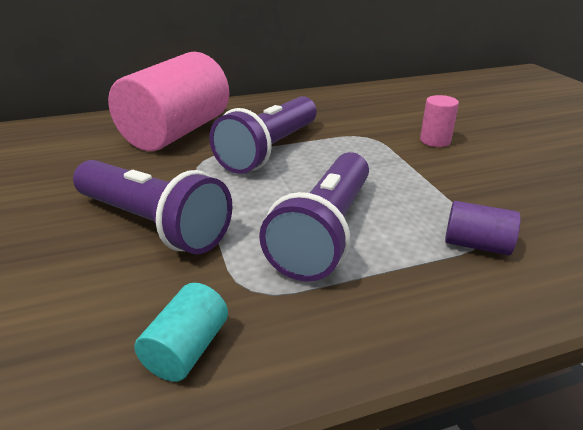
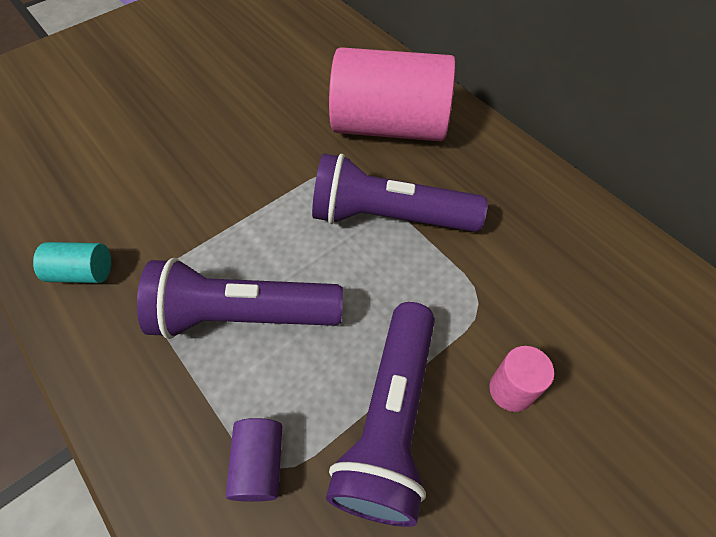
camera: 70 degrees right, 25 degrees up
(153, 224) = (219, 187): purple flashlight -> purple flashlight (390, 421)

